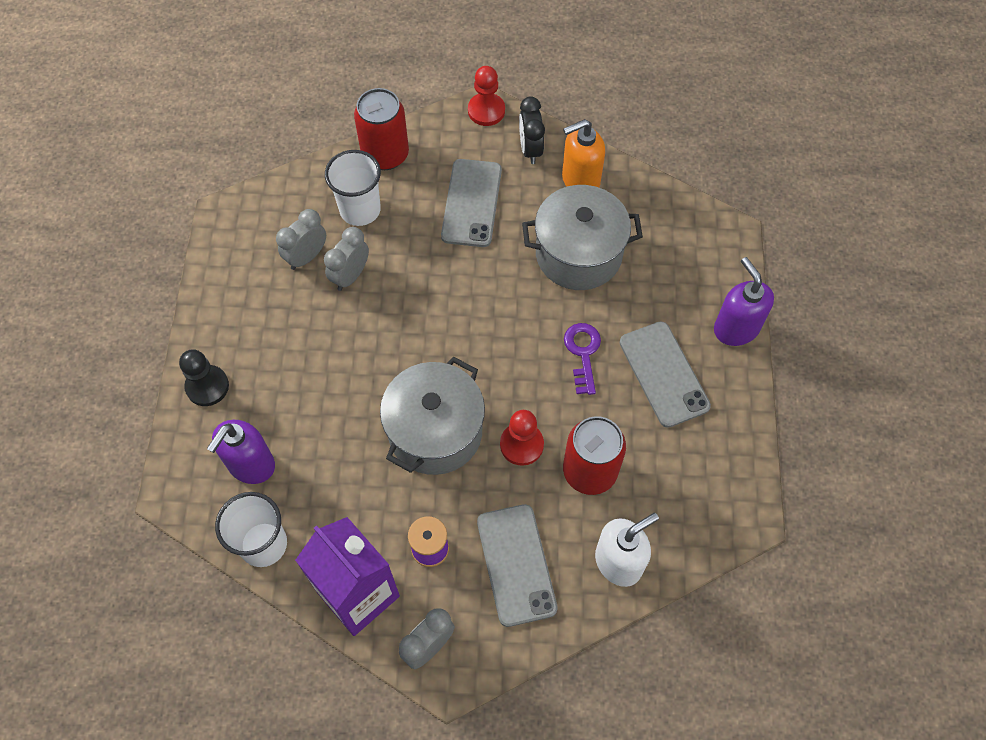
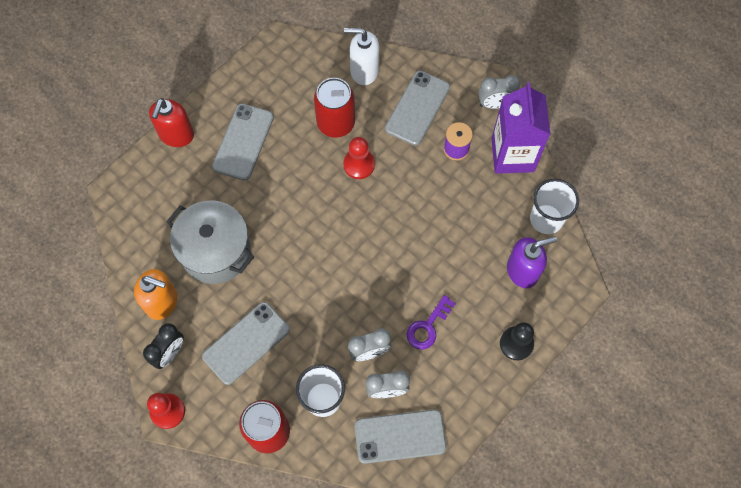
camera: 140 degrees left, 5 degrees up
(264, 230) = (400, 436): none -> grey phone
(435, 431) = (400, 209): grey pot -> none
(583, 353) = (275, 188): purple key -> purple key (428, 326)
(736, 328) = (176, 135): purple soap dispenser -> red soap dispenser

